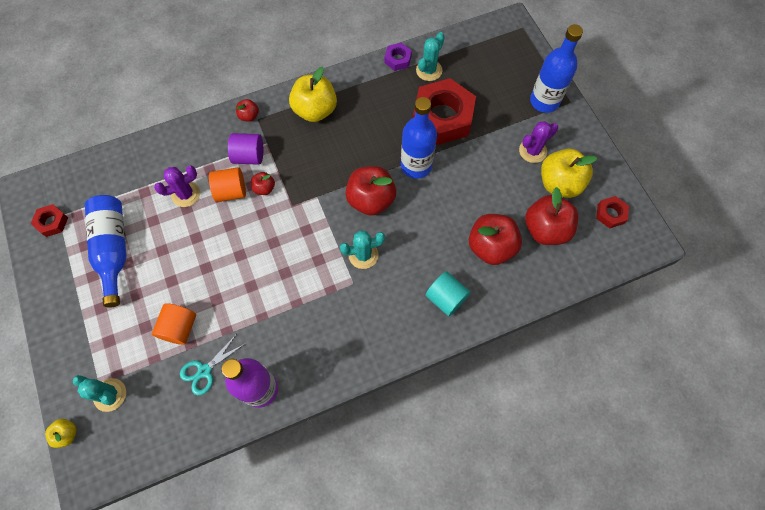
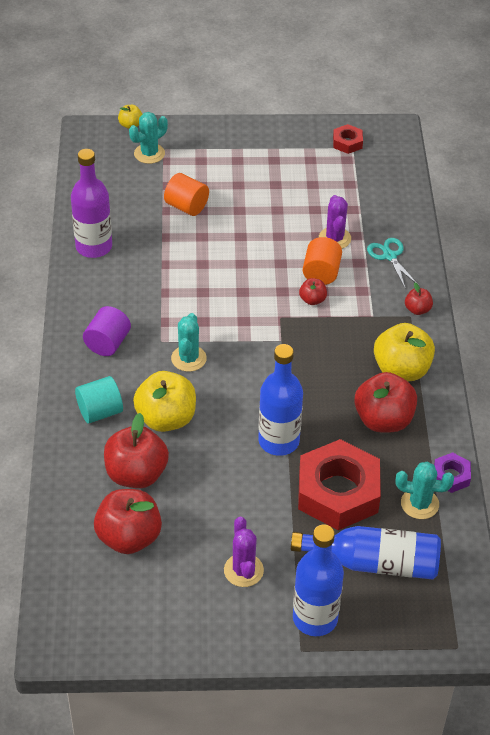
camera: 110 degrees right, 20 degrees down
(114, 250) = (295, 178): blue bottle -> blue bottle (374, 563)
(204, 371) = (134, 214): turquoise scissors -> turquoise scissors (389, 256)
(249, 156) = (360, 297): purple cylinder -> purple cylinder (107, 343)
(371, 200) = (253, 385): red apple -> red apple (383, 420)
(429, 70) = (419, 504): turquoise cactus -> turquoise cactus turned 45 degrees counterclockwise
(559, 183) = (182, 580): yellow apple -> yellow apple (166, 418)
(610, 214) = (112, 617): red nut -> none

